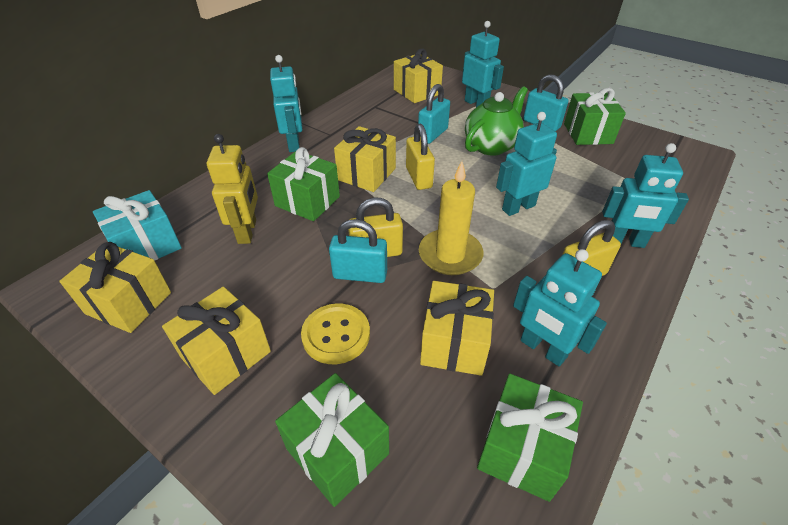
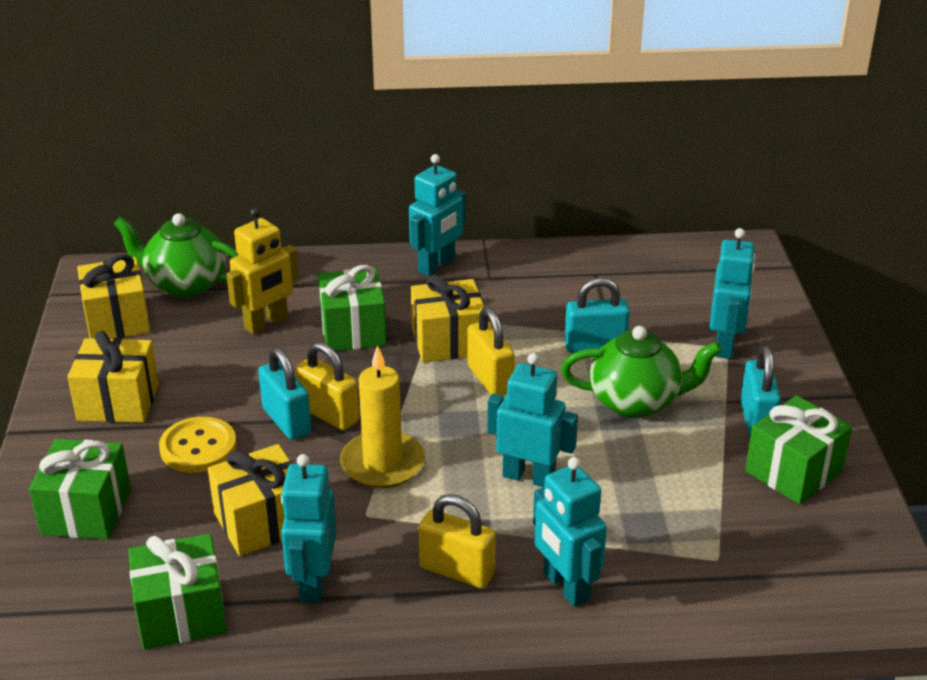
camera: 50 degrees right, 10 degrees down
(147, 246) = (185, 284): turquoise gift -> green teapot
(417, 92) = (680, 285): yellow gift -> none
(419, 178) = (490, 379): yellow padlock -> yellow padlock turned 60 degrees counterclockwise

